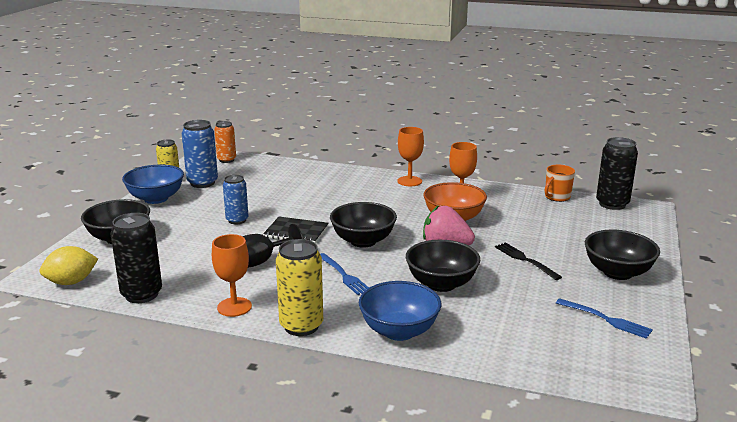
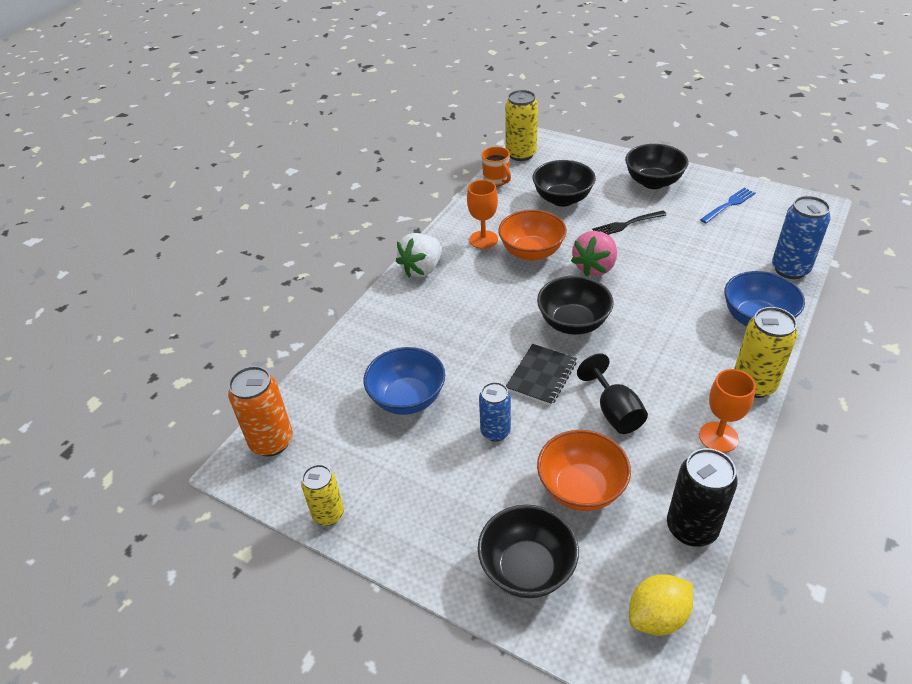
camera: 75 degrees left, 20 degrees up
(71, 282) = (657, 616): yellow lemon -> yellow lemon turned 75 degrees clockwise
(156, 199) = (395, 530): blue bowl -> blue bowl (407, 399)
(183, 252) = (581, 488): none -> orange bowl
(202, 183) = (353, 471): blue can -> blue can (790, 269)
(226, 160) = (271, 442): orange can -> orange can, size x1.51
(344, 275) = (650, 345): blue fork -> none
(409, 181) = (422, 269): orange goblet -> white strawberry
(441, 284) = (670, 281): black bowl -> black bowl (562, 199)
(612, 204) = (521, 154): black can -> yellow can

